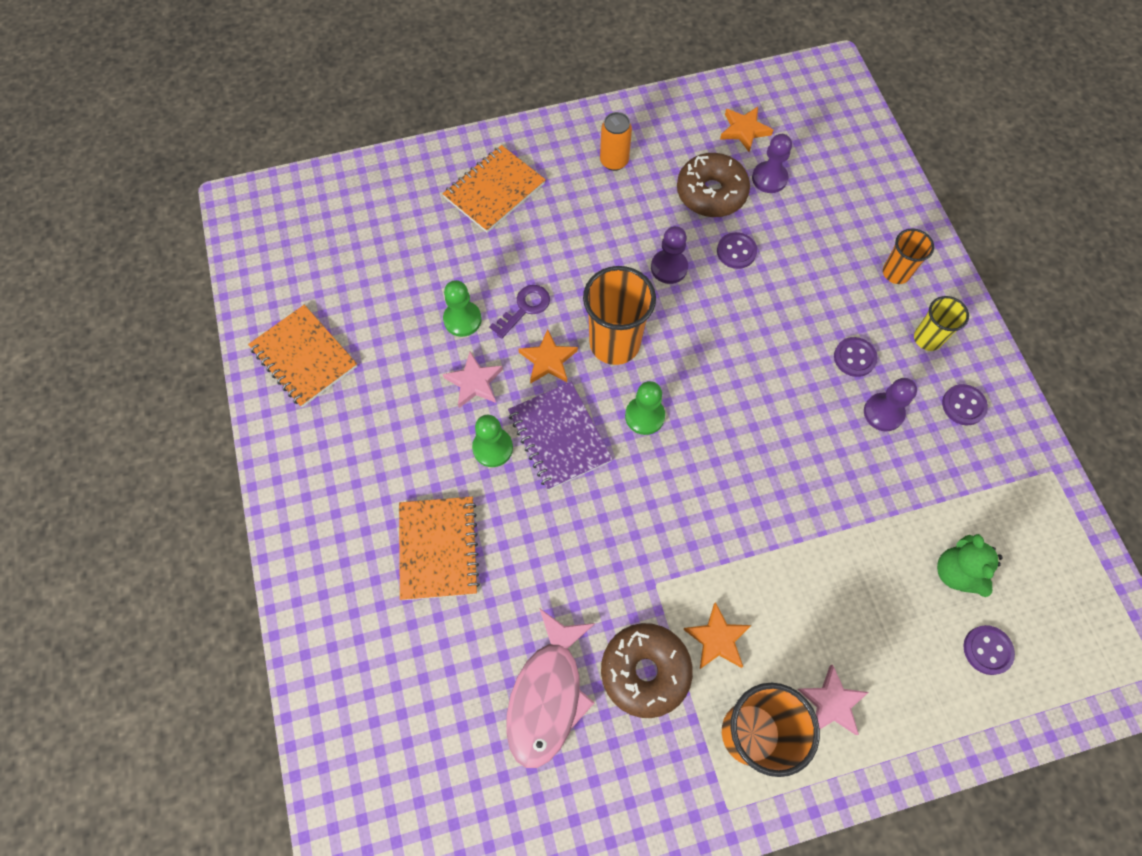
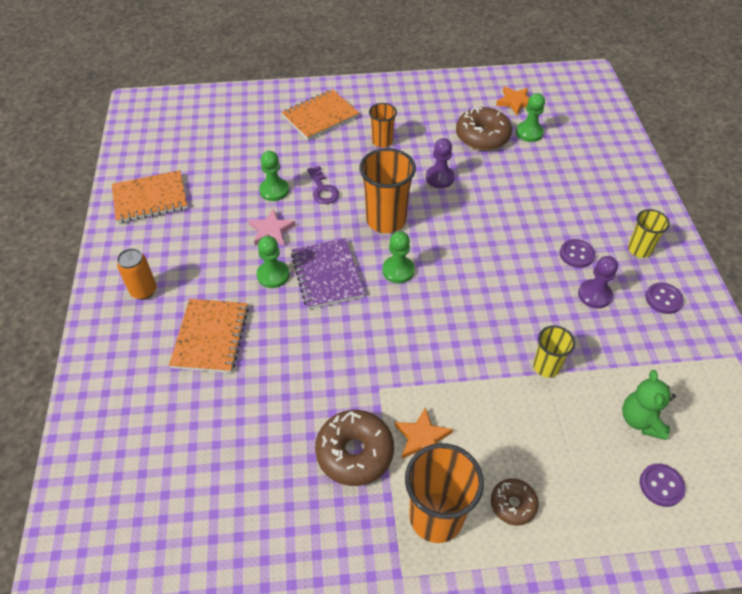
camera: 10 degrees right, 15 degrees down
(304, 357) = (150, 198): orange notebook -> orange notebook turned 75 degrees counterclockwise
(524, 308) = (323, 189): purple key -> purple key turned 105 degrees clockwise
(547, 696) = (268, 457): pink fish -> none
(548, 360) = (332, 224): orange star -> none
(614, 161) = (413, 109): orange can -> orange can (144, 291)
(736, 251) = (494, 174): purple button -> none
(769, 178) = (529, 133): purple pawn -> green pawn
(832, 702) = (513, 504): pink star -> brown donut
(842, 521) = (546, 366): none -> yellow cup
(896, 273) = (619, 203): orange cup -> orange cup (382, 141)

